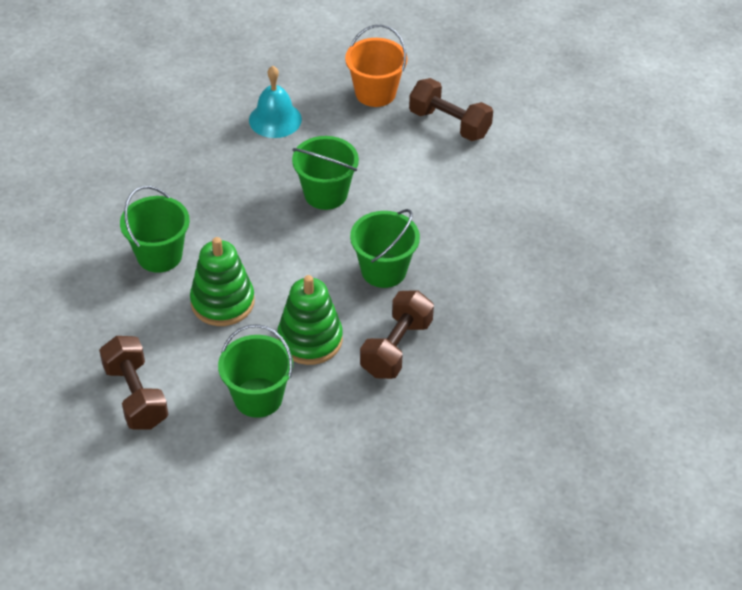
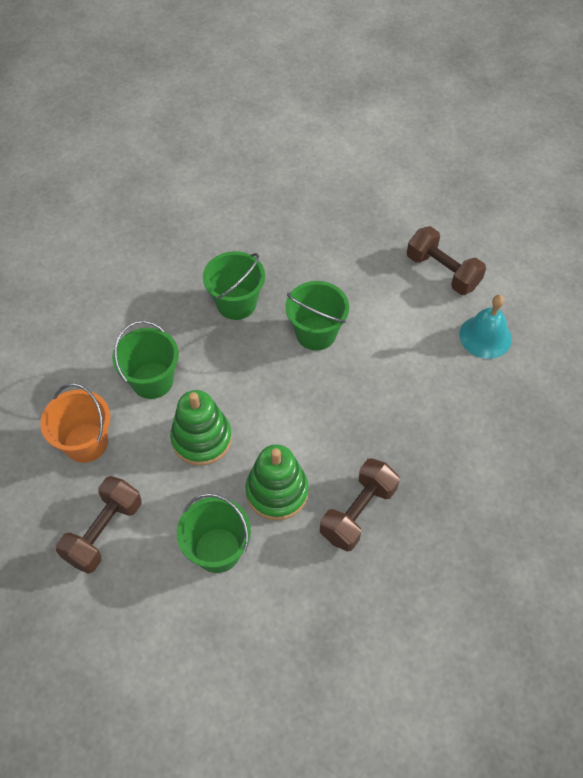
camera: 10 degrees right, 10 degrees up
(136, 396) = (104, 532): brown dumbbell -> brown dumbbell turned 45 degrees clockwise
(275, 119) = (281, 249): turquoise bell -> turquoise bell (485, 336)
(375, 93) = (378, 231): orange bucket -> orange bucket (86, 442)
(383, 270) = (358, 424): green bucket -> green bucket (236, 303)

